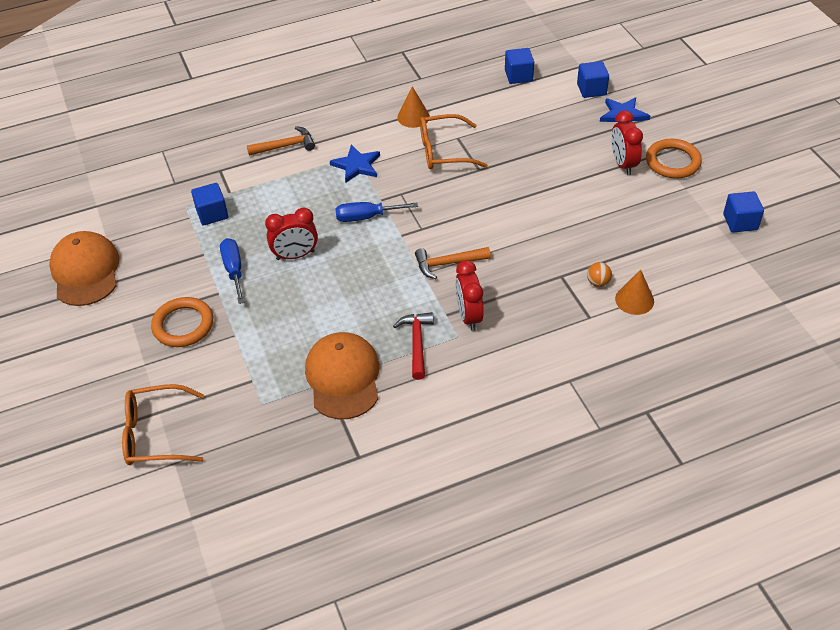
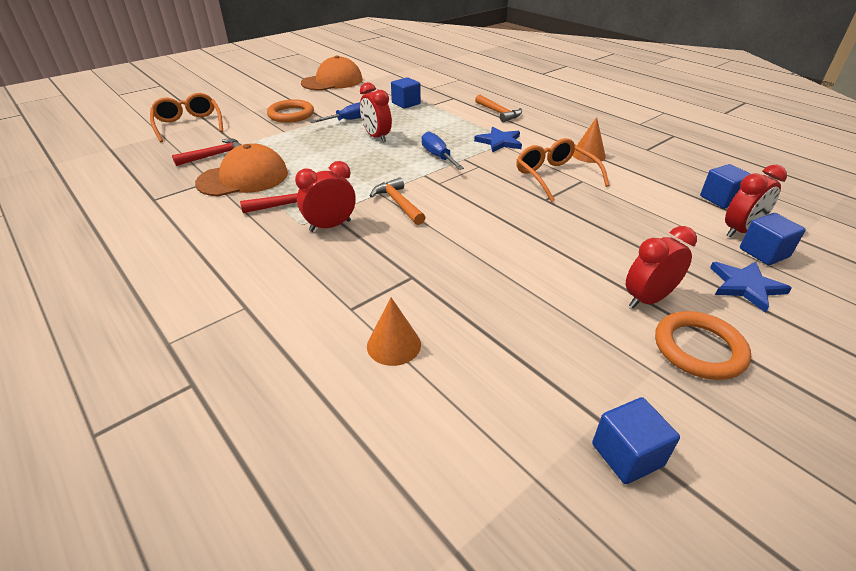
camera: 70 degrees right, 10 degrees down
(271, 404) = (214, 155): none -> red hammer
(562, 87) = (740, 231): none -> red clock
(598, 282) = (413, 307): orange ball -> none

